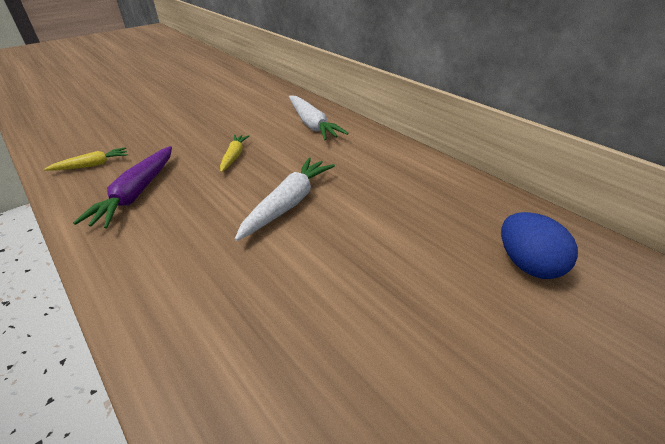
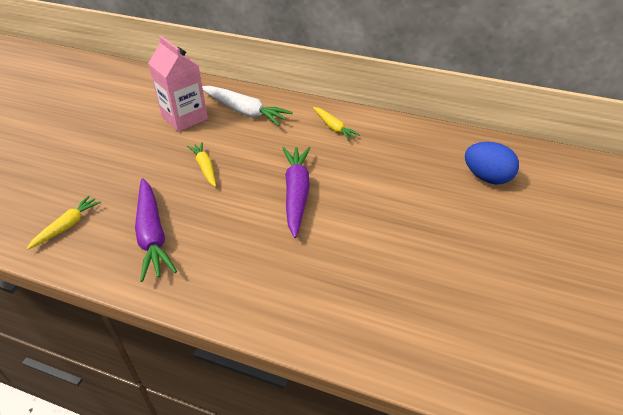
camera: 30 degrees left, 5 degrees up
(259, 117) = (184, 118): none -> pink carton
(288, 203) = (296, 194): white carrot -> purple carrot
(382, 158) = (333, 127): none -> yellow carrot

